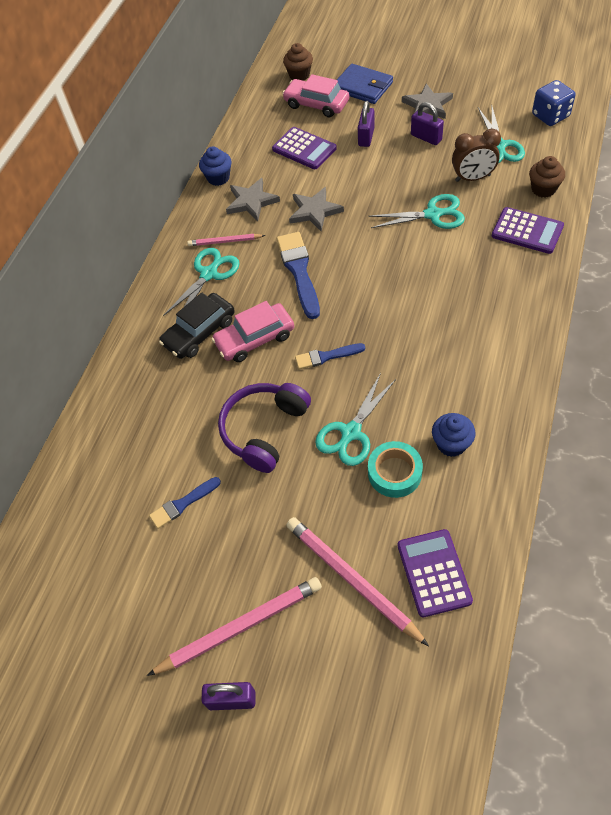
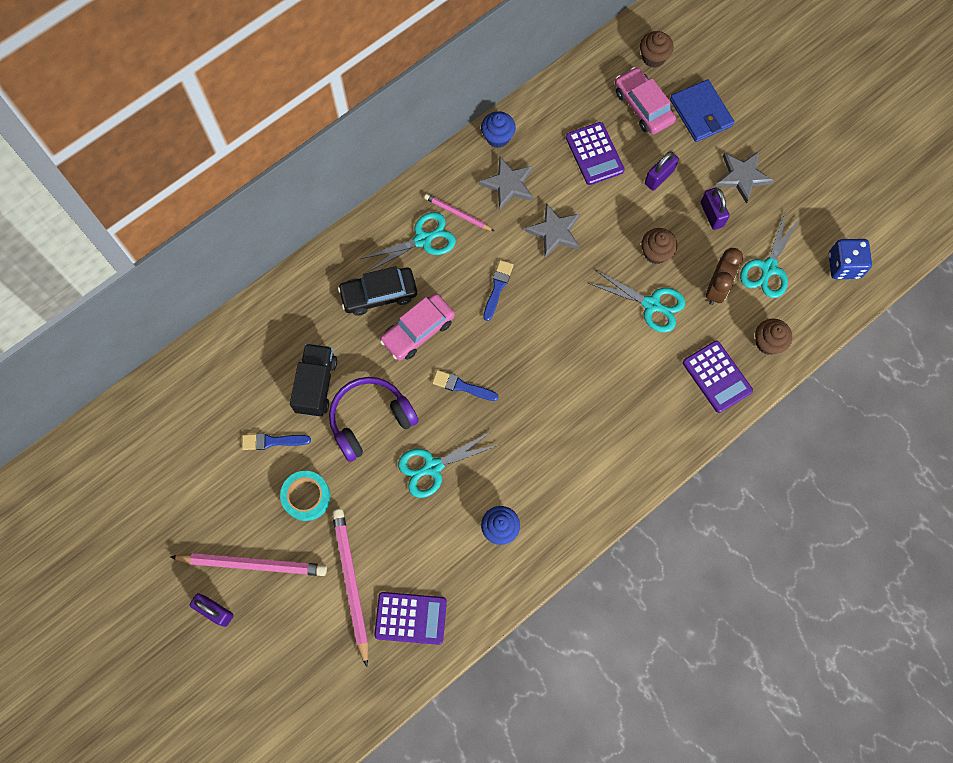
camera: 25 degrees right, 15 degrees up
(192, 433) = (316, 385): none -> black truck
(255, 339) = (418, 331): pink car -> pink car turned 45 degrees counterclockwise
(299, 271) = (497, 287): blue brush -> blue brush, size x0.59
(394, 473) = (440, 522): turquoise tape -> turquoise tape (306, 497)
(406, 182) = (656, 253): none -> brown cupcake
(433, 573) = (410, 618): purple calculator -> purple calculator turned 75 degrees clockwise
(473, 178) = (716, 289): brown clock -> brown clock turned 90 degrees counterclockwise

